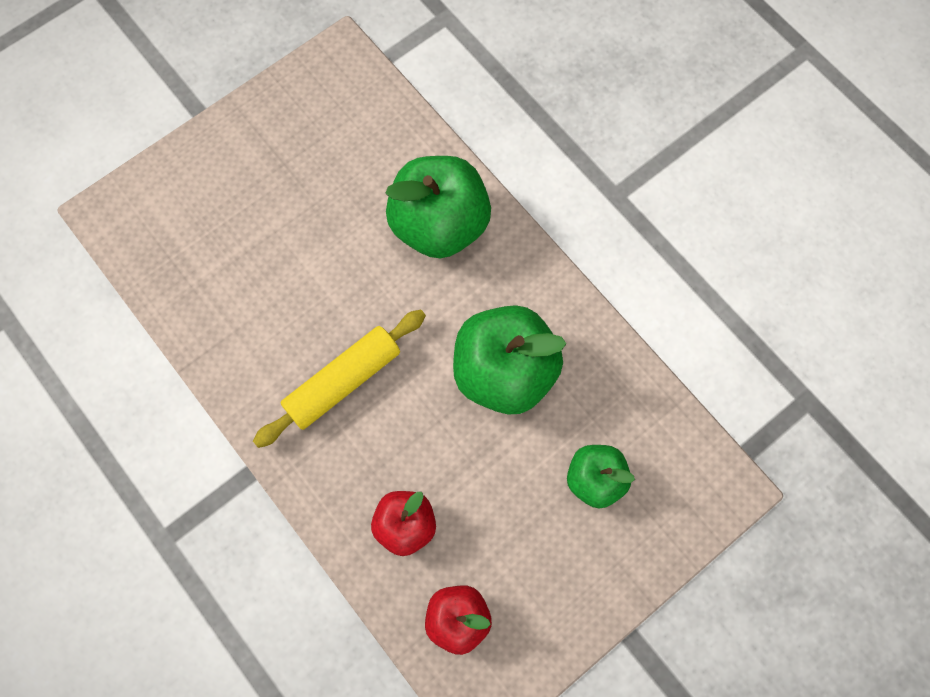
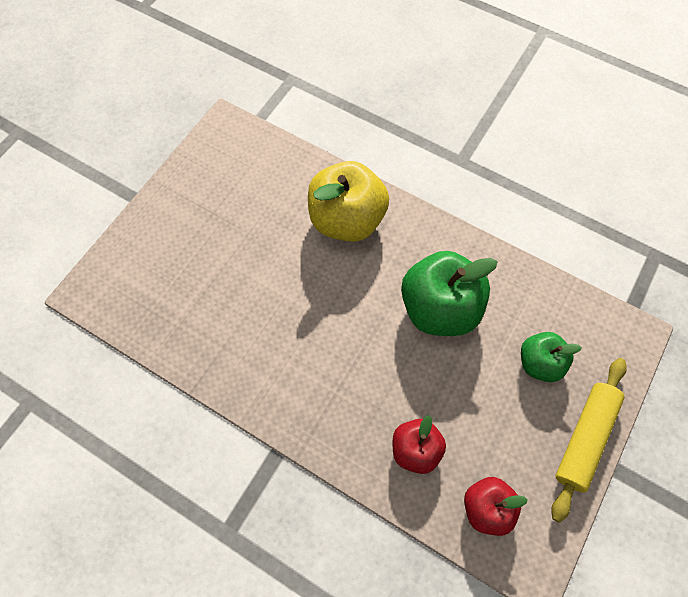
camera: 20 degrees left, 5 degrees down
(343, 382) = (322, 357): yellow rolling pin -> yellow rolling pin (584, 438)
(439, 225) = (347, 220): green apple -> yellow apple

